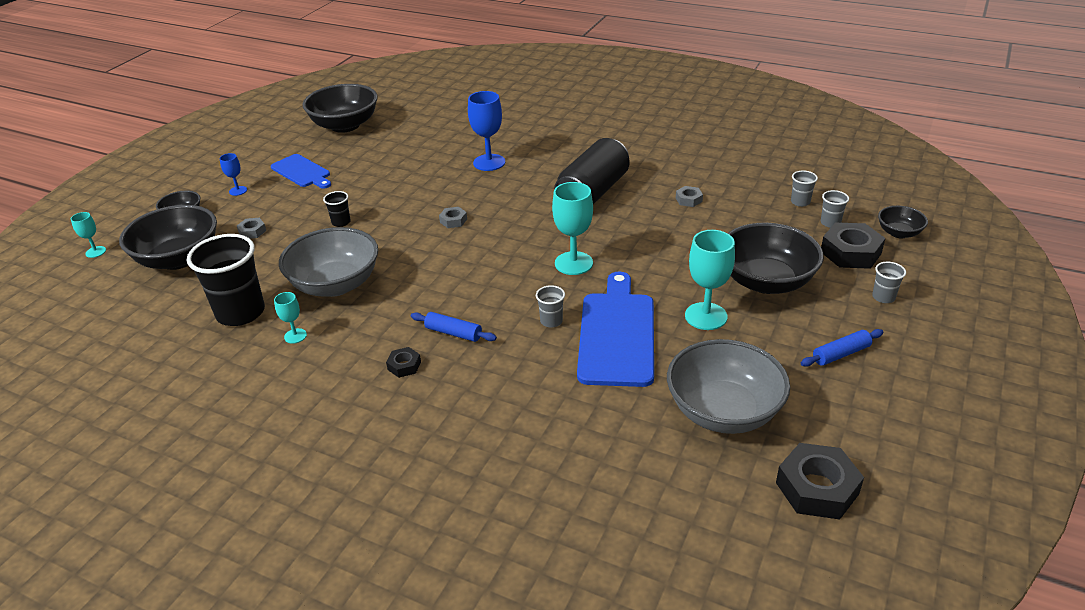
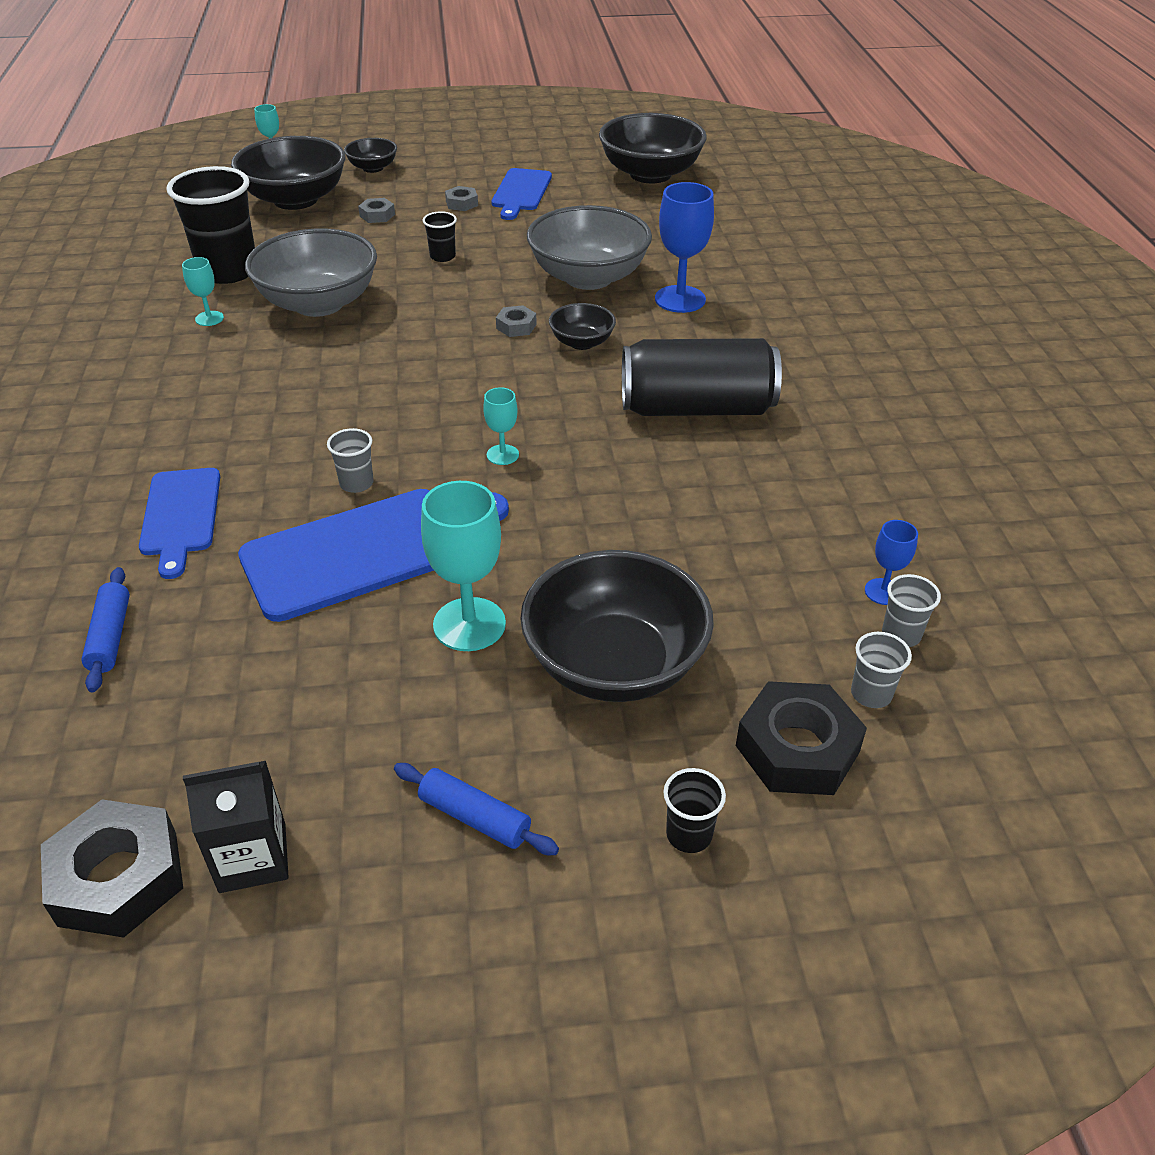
camera: 55 degrees right, 5 degrees up
(238, 191) = (446, 175): blue goblet -> blue goblet (883, 592)
(404, 366) = (198, 408): black nut -> none
(453, 333) = (281, 417): blue rolling pin -> blue rolling pin (110, 636)
(519, 399) = (180, 516): none -> blue cutting board
(573, 263) = (502, 455): turquoise goblet -> turquoise goblet, size x0.53
(688, 200) = (773, 505): grey nut -> grey nut (462, 203)
(723, 411) = (249, 716): grey bowl -> grey bowl (588, 277)
(828, 434) = (252, 857): none -> black carton
(883, 297) = (689, 834): grey cup -> black cup
(899, 233) = (933, 804): black bowl -> black bowl (582, 342)

